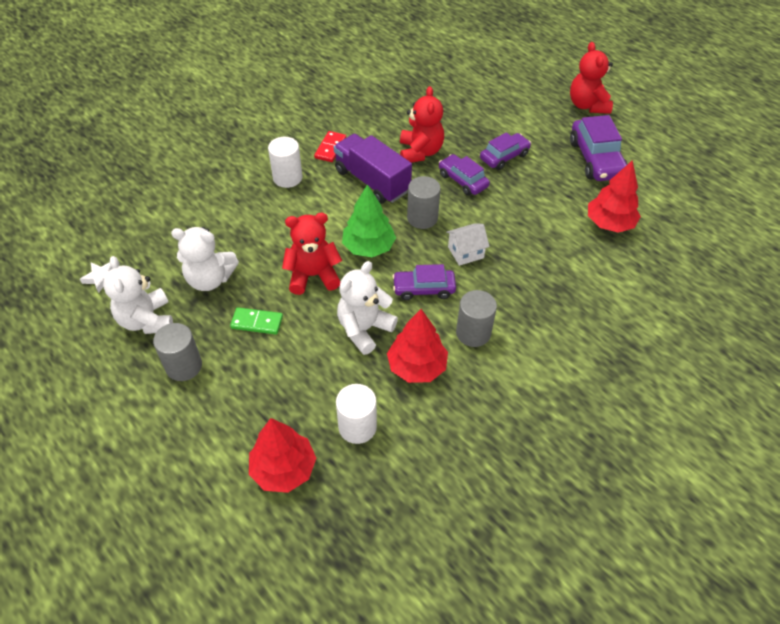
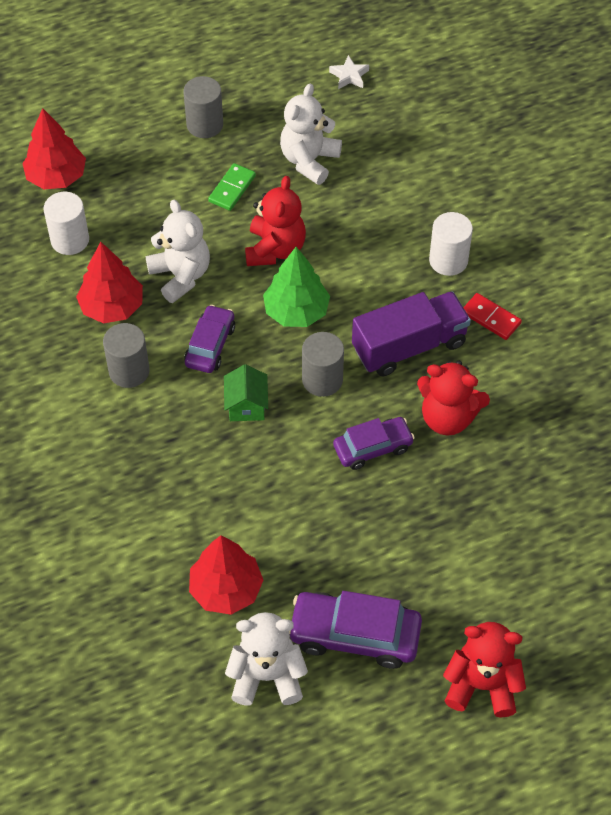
camera: 110 degrees right, 5 degrees up
(147, 320) = (275, 104): white teddy bear -> white teddy bear (267, 676)
(465, 252) = (246, 405): white house -> green house
(504, 156) = (402, 516): purple car -> none

